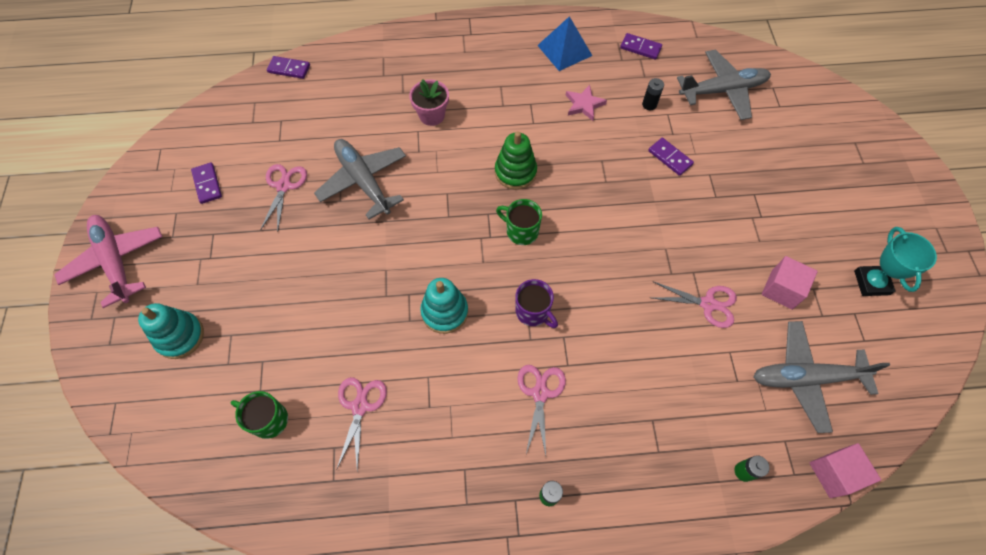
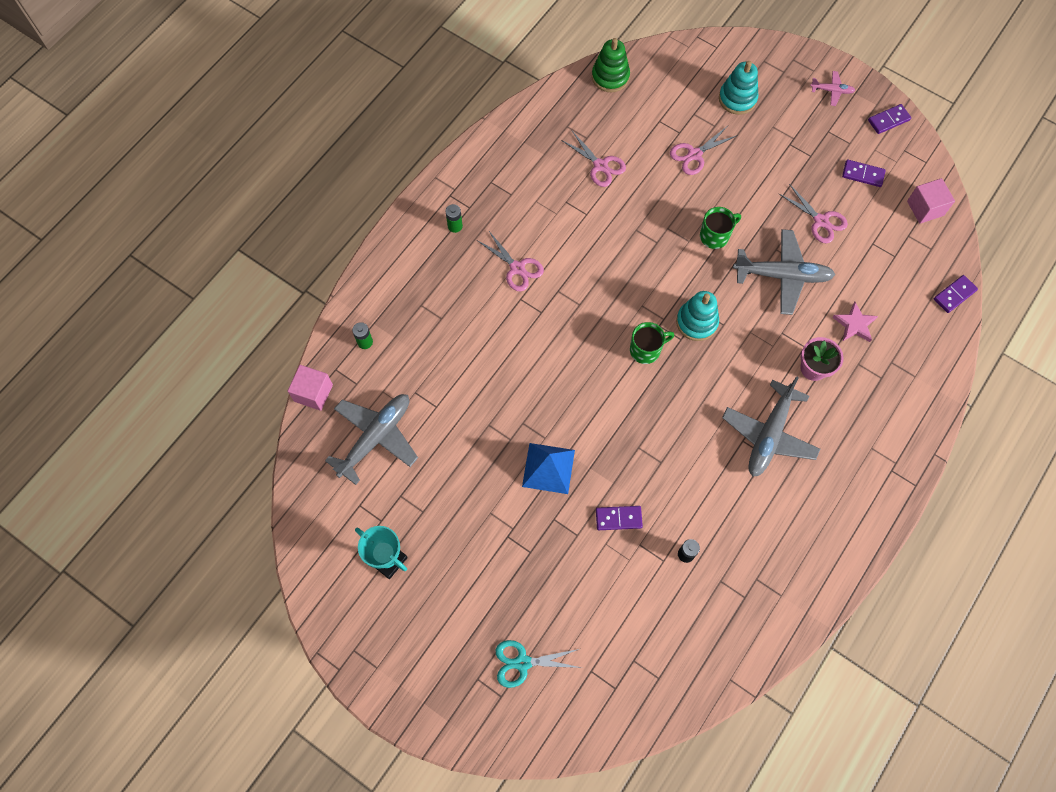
camera: 130 degrees right, 5 degrees up
(116, 261) = (832, 91): pink plane -> pink plane, size x0.48
(268, 419) = (635, 115): green mug -> green mug (715, 236)
(444, 312) = (624, 254): turquoise stacking toy -> turquoise stacking toy (696, 322)
(515, 172) = (703, 387): green stacking toy -> green stacking toy (610, 77)
(533, 312) = (575, 308): purple mug -> none
(564, 50) = (808, 537): blue pyramid -> blue pyramid (548, 468)
(584, 105) = (730, 498): pink star -> pink star (854, 324)
(640, 48) = (757, 610): purple domino -> purple domino (888, 120)
(708, 304) = (479, 425): pink scissors -> pink scissors (694, 155)
(723, 90) = (649, 636): grey plane -> grey plane (769, 435)
(781, 289) = (442, 488): pink cube -> pink cube (925, 208)
(822, 145) = (522, 663): none -> turquoise scissors

